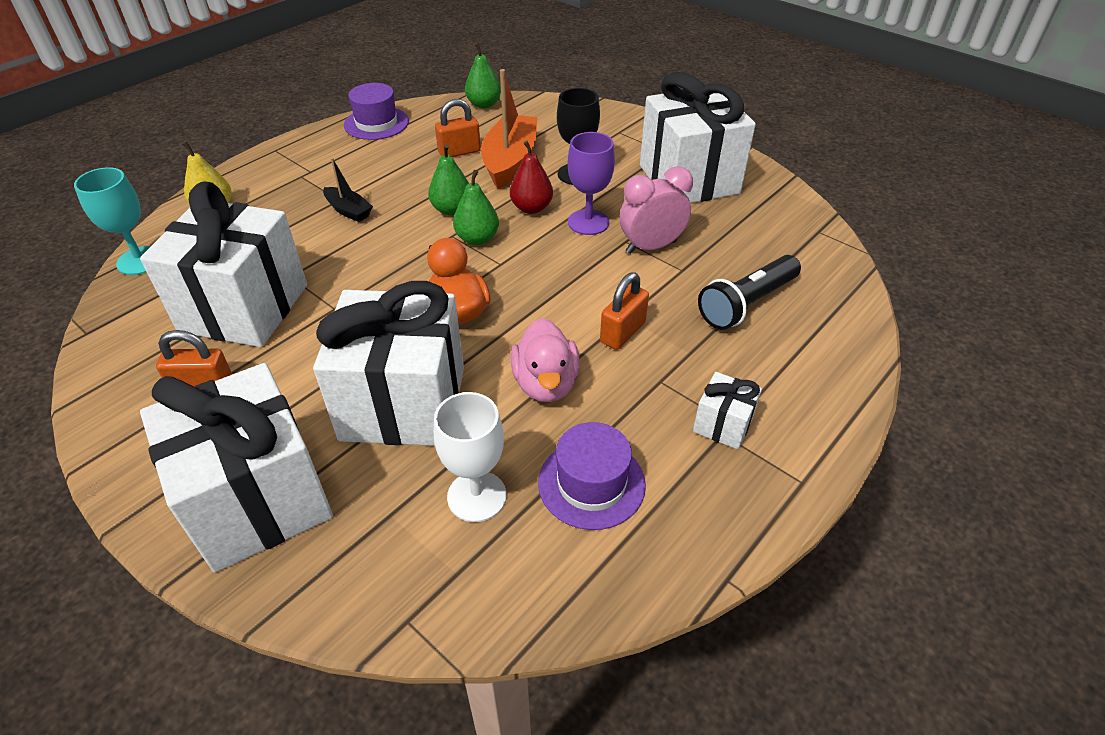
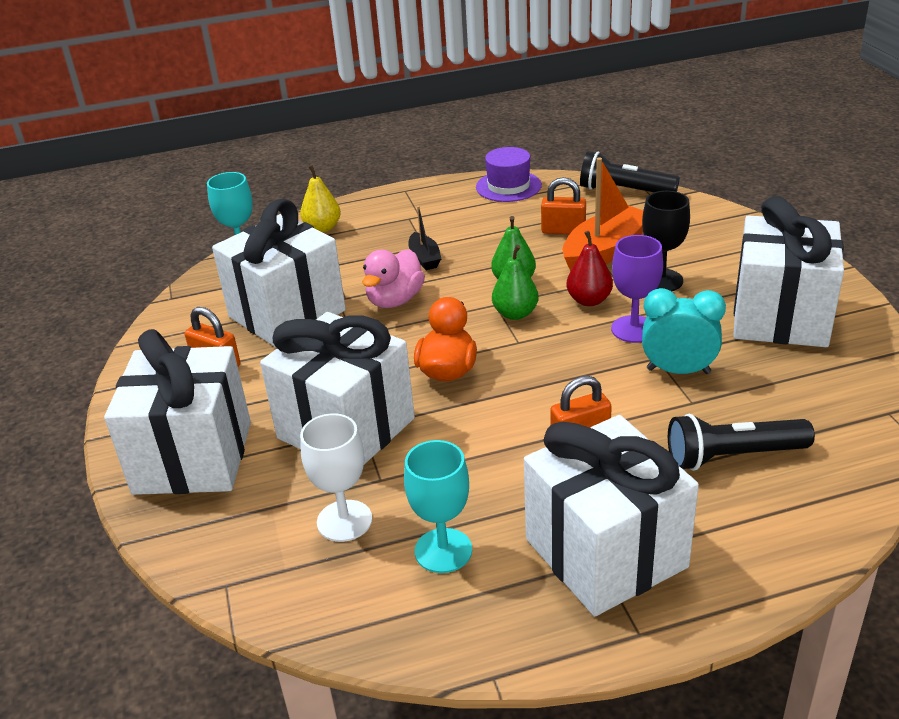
camera: 35 degrees right, 10 degrees down
(484, 104) = (624, 191): green pear -> black flashlight
(545, 383) = (473, 456): pink duck -> pink duck (395, 300)
(591, 483) = (443, 550): purple hat -> turquoise goblet
(651, 247) = (678, 371): pink clock -> turquoise clock
(722, 425) = (605, 553): white gift -> white gift, size x2.33

